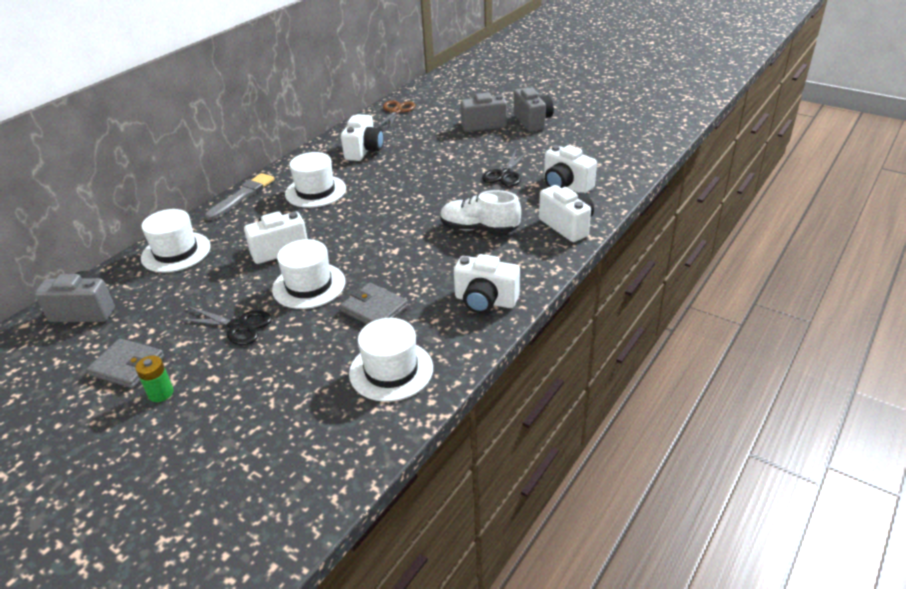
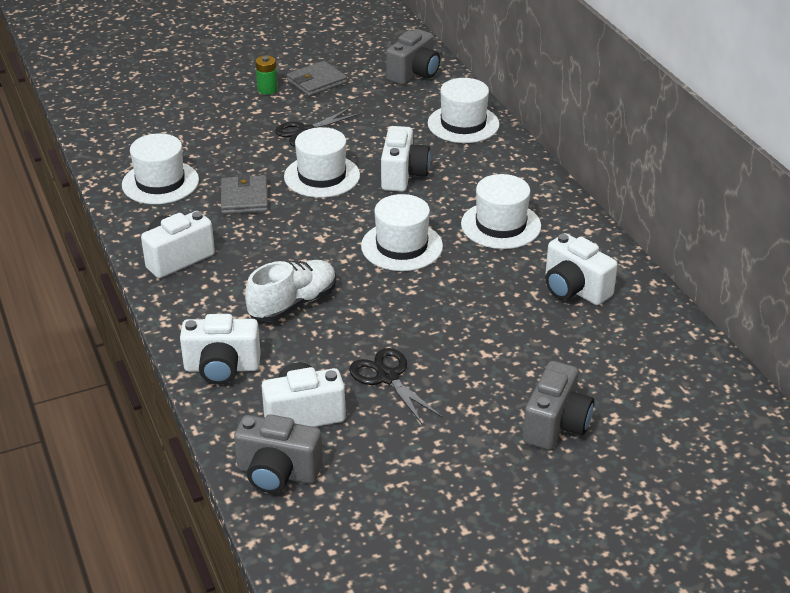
camera: 120 degrees right, 0 degrees up
(242, 196) = (540, 178): grey brush -> none
(374, 216) = (401, 246): none -> white hat
(374, 309) = (244, 198): grey wallet -> grey wallet turned 75 degrees counterclockwise
(396, 111) = (685, 360): brown scissors -> none
(532, 121) = (518, 483): grey camera -> grey camera (277, 473)

